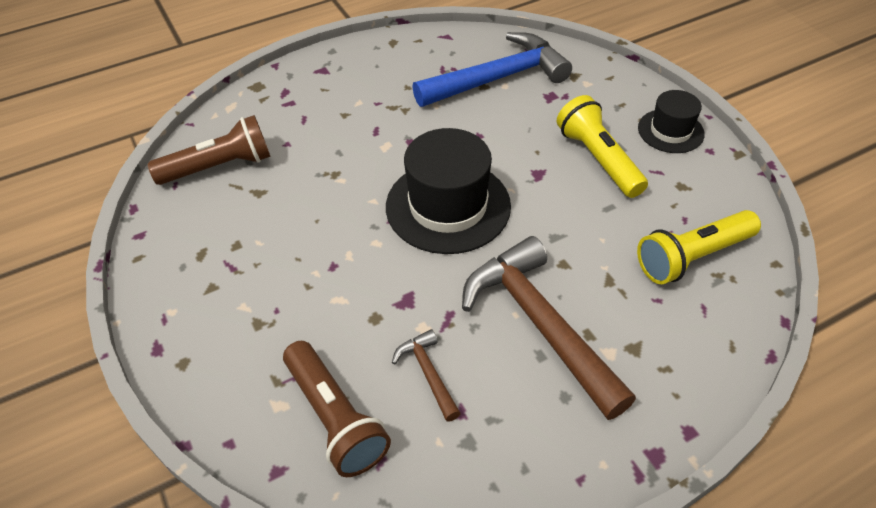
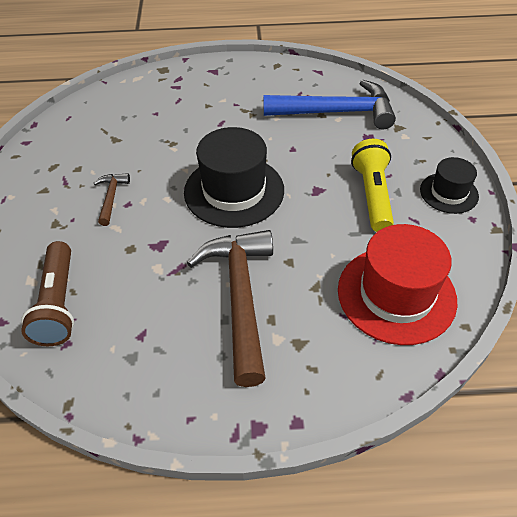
camera: 25 degrees right, 0 degrees up
(219, 167) = (102, 115): brown flashlight -> none
(428, 373) = (138, 300): brown hammer -> brown hammer (111, 198)
(692, 257) = (396, 294): yellow flashlight -> red hat

